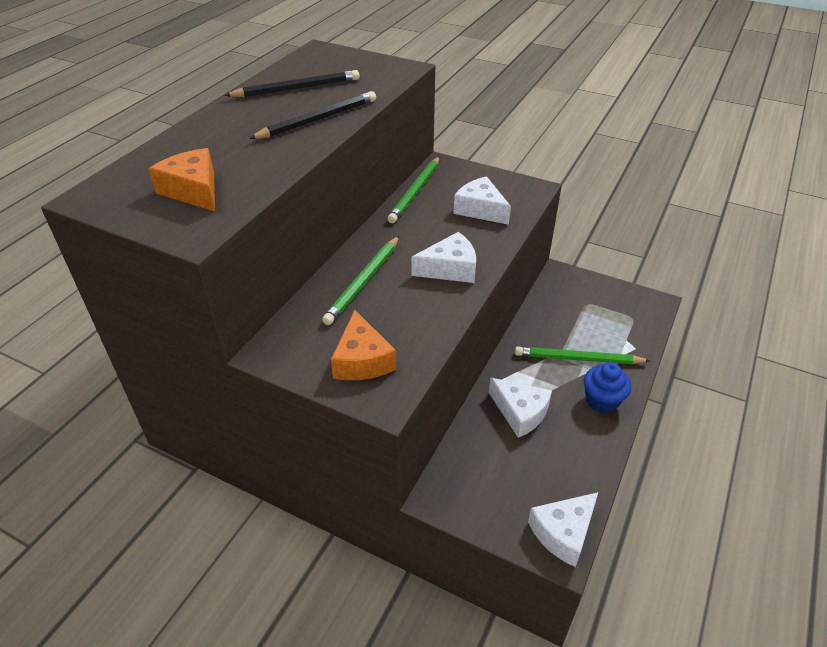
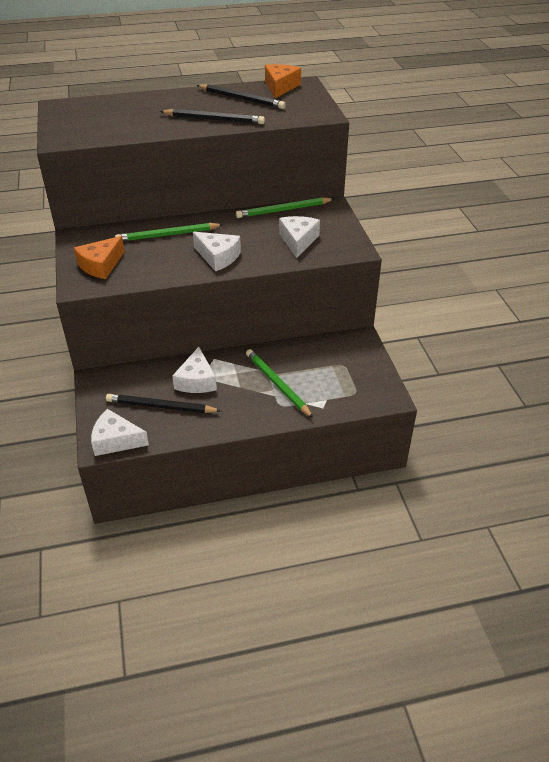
camera: 50 degrees right, 0 degrees up
(193, 190) = (95, 123): orange cheese -> orange cheese (280, 87)
(538, 463) = (161, 407): none -> black pencil
(602, 401) = (247, 412): blue cupcake -> none

